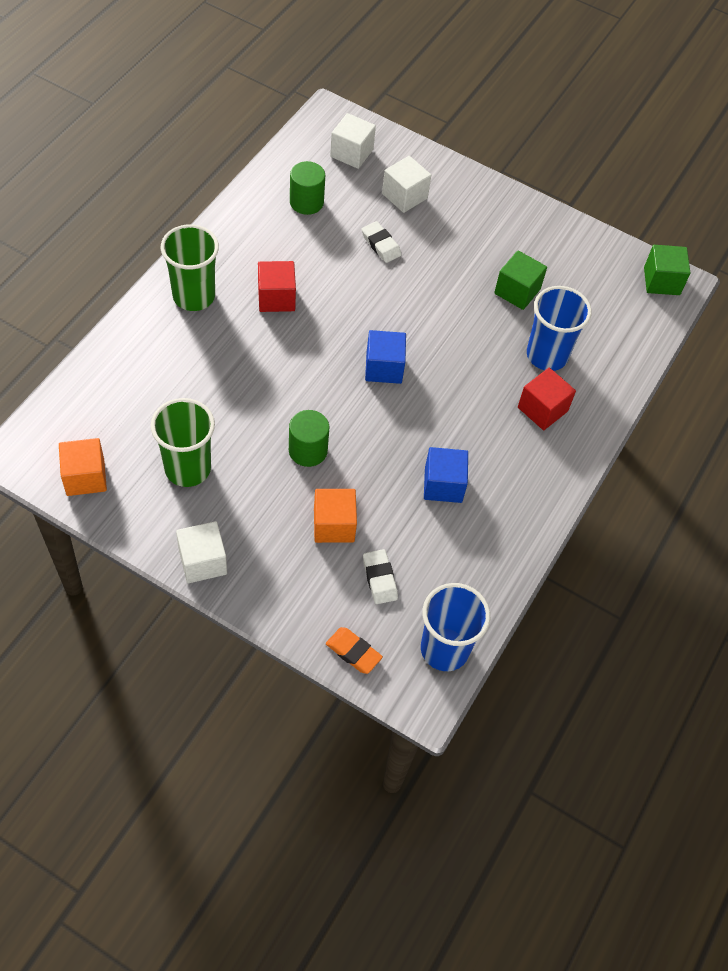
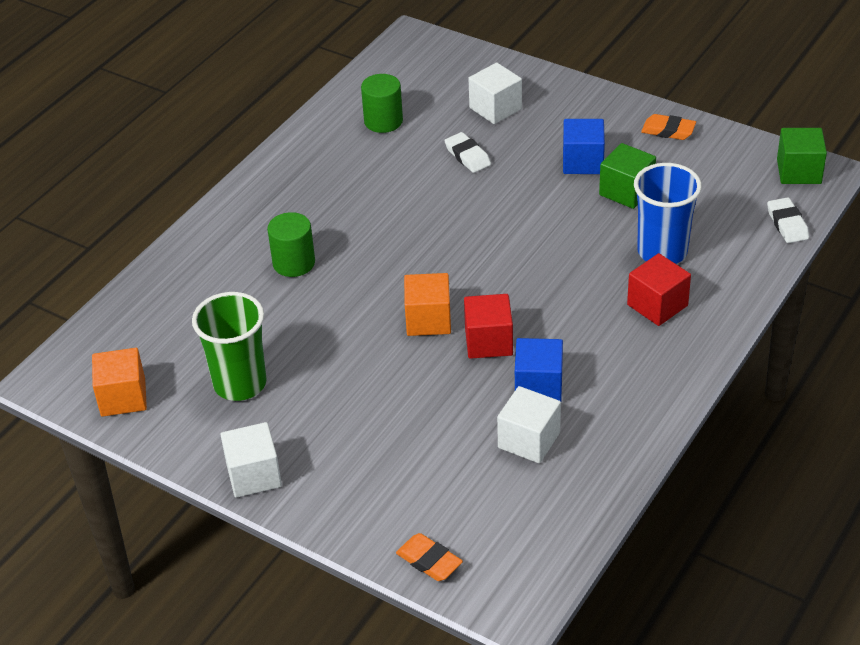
camera: 10 degrees right, 15 degrees down
(194, 296) = (253, 217): green cup -> none
(276, 298) = (347, 213): red cube -> red cube (488, 342)
(308, 450) = (379, 359): green cylinder -> green cylinder (294, 263)
(334, 525) = (408, 432): orange cube -> orange cube (428, 320)
(351, 153) = (435, 72): white cube -> white cube (529, 440)
(379, 579) = (461, 484): white eraser -> white eraser (787, 224)
(384, 368) = (469, 274): blue cube -> blue cube (583, 162)
(444, 649) = (539, 554): blue cup -> none
(553, 231) = (668, 131): none -> orange eraser

